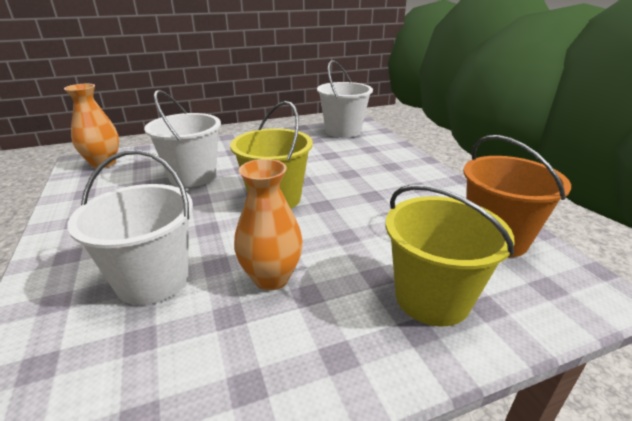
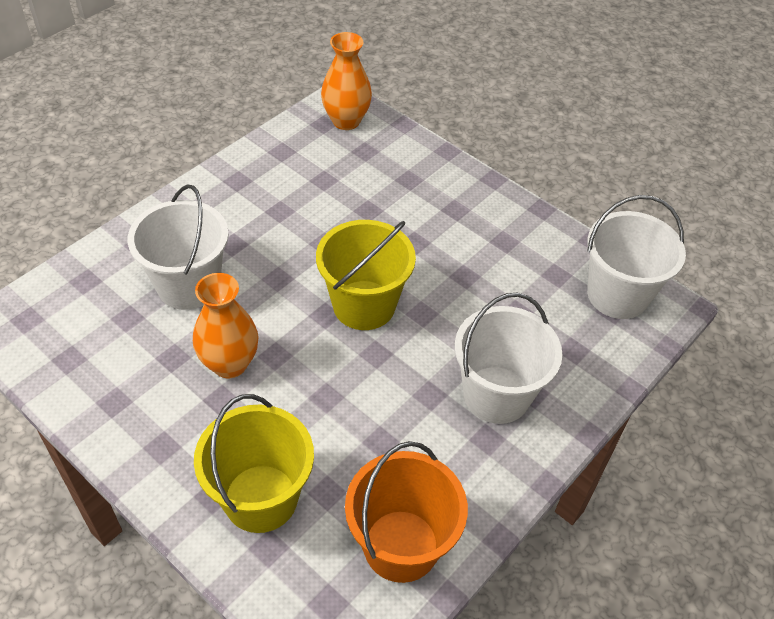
camera: 60 degrees right, 20 degrees up
(193, 176) = (367, 209): white bucket -> white bucket (496, 395)

